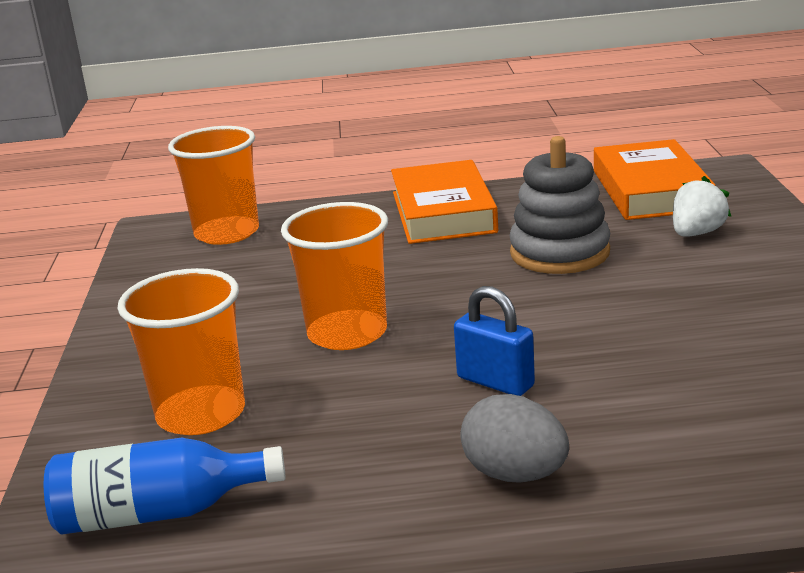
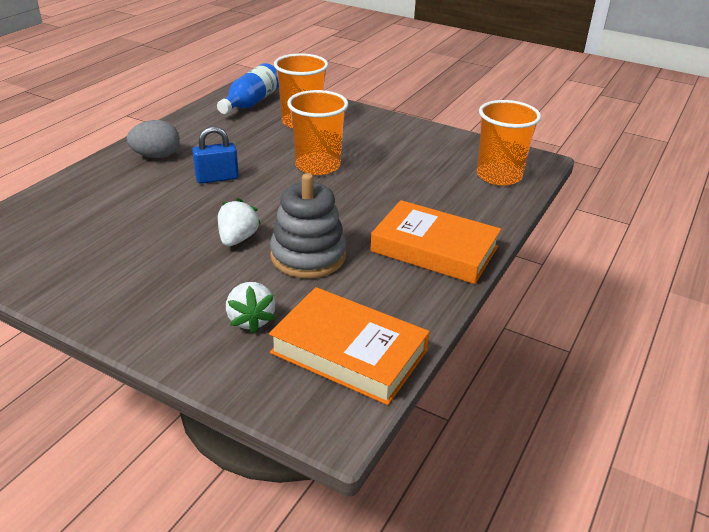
camera: 120 degrees right, 10 degrees up
(600, 297) = (237, 239): none -> white strawberry

